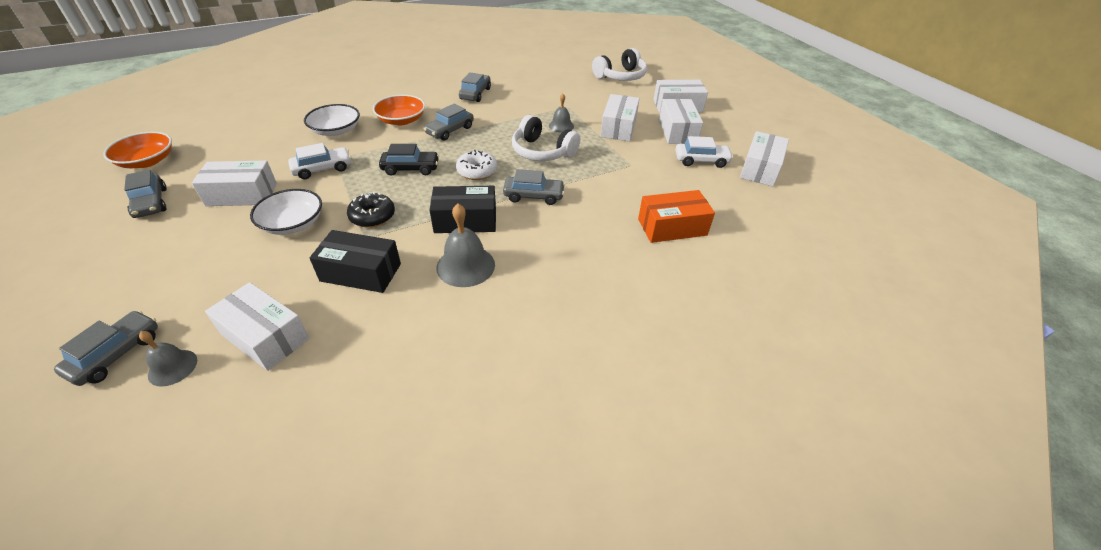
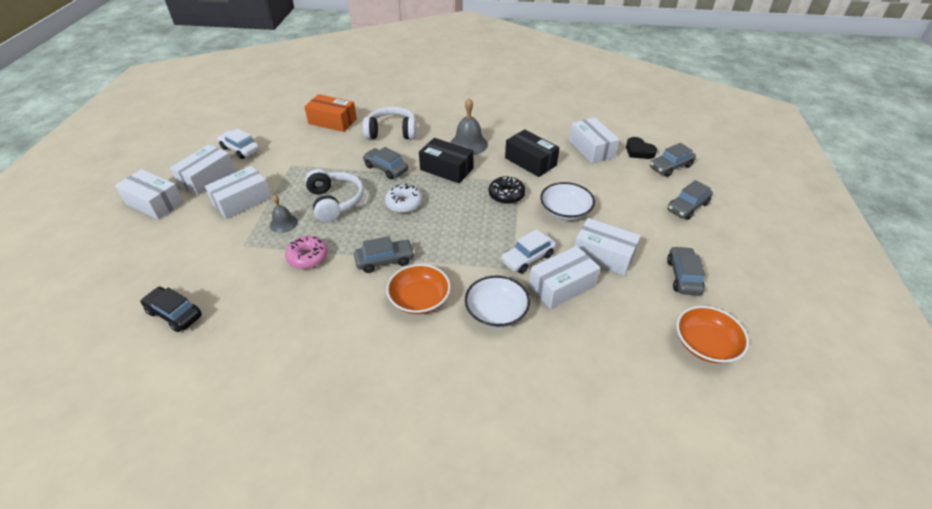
camera: 145 degrees left, 0 degrees up
(172, 367) = (639, 151): grey bell -> black heart
(323, 169) = (527, 258): white car -> white car turned 45 degrees counterclockwise
(410, 168) = (453, 228): black car -> black car (174, 314)
(475, 94) = (304, 312): grey car -> grey car (687, 207)
(511, 115) = (308, 257): none -> pink donut
(620, 76) = (119, 270): white headphones -> white headphones (392, 132)
(760, 169) = (217, 130): white box -> white box (562, 286)

